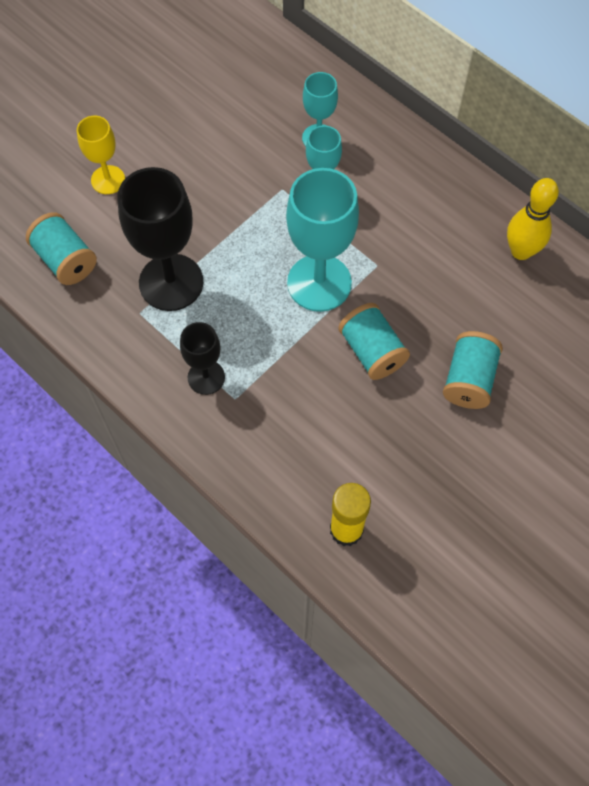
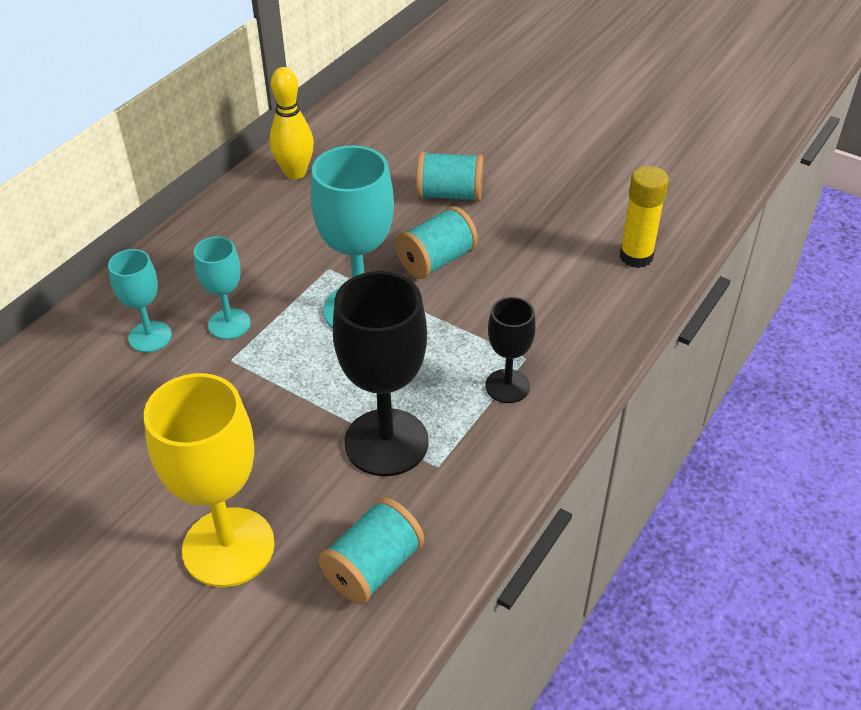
camera: 100 degrees left, 20 degrees down
(108, 180) = (228, 547): yellow goblet -> yellow goblet, size x1.80

